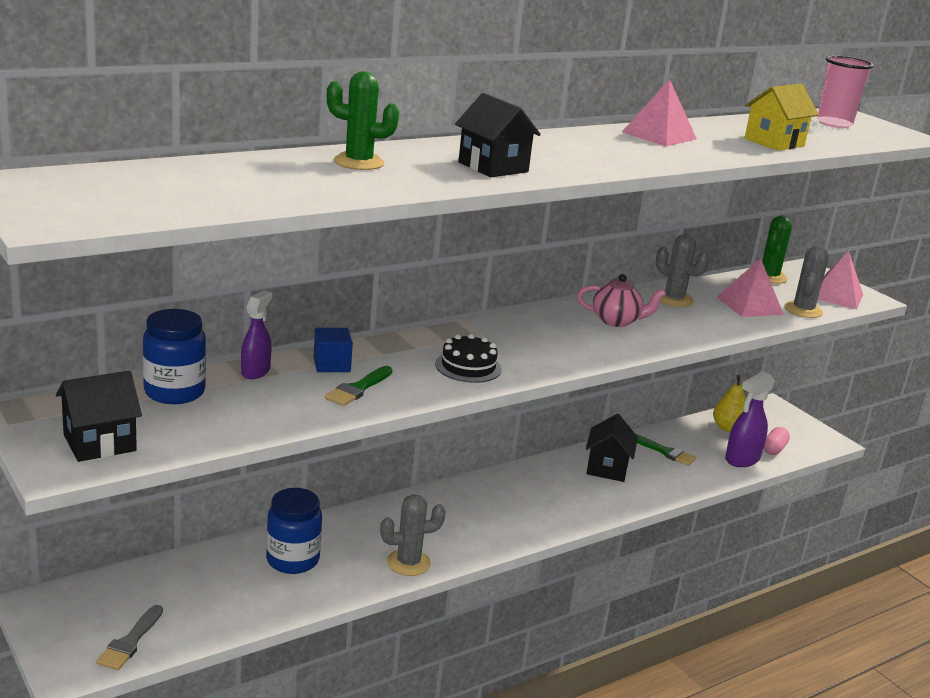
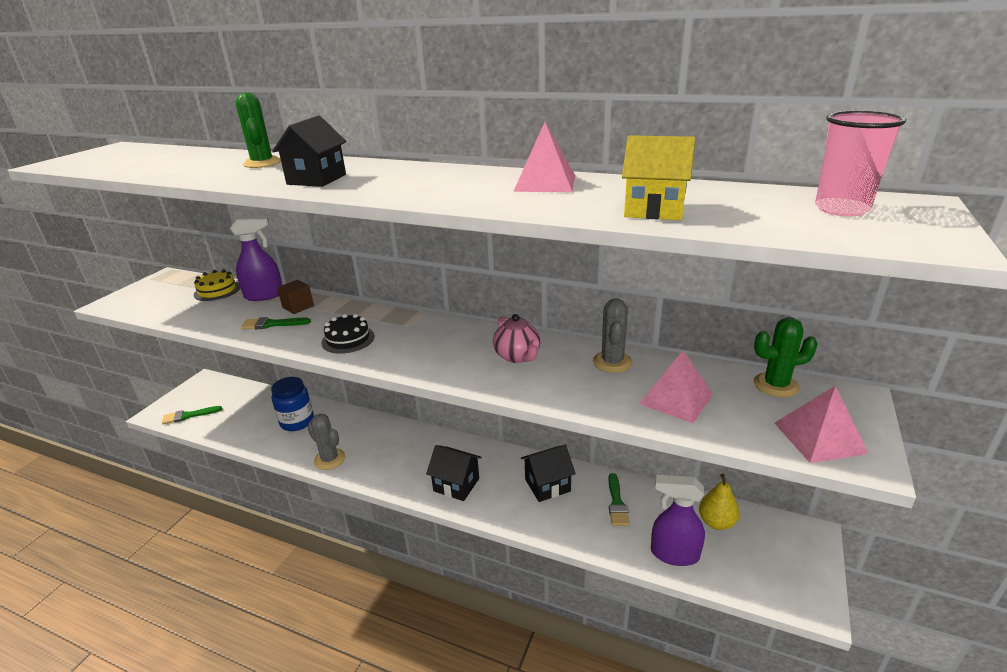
camera: 60 degrees right, 5 degrees up
(99, 443) = (143, 300): black house -> black house (456, 485)
(130, 642) = (188, 415): grey brush -> green brush
(174, 392) = (217, 291): blue jar -> yellow cake
(256, 371) = (264, 295): purple spray bottle -> purple spray bottle, size x1.54
(331, 365) = (298, 307): blue cube -> brown cube
(774, 449) = (727, 568): pink capsule -> none
(803, 310) = (729, 430): grey cactus -> none

